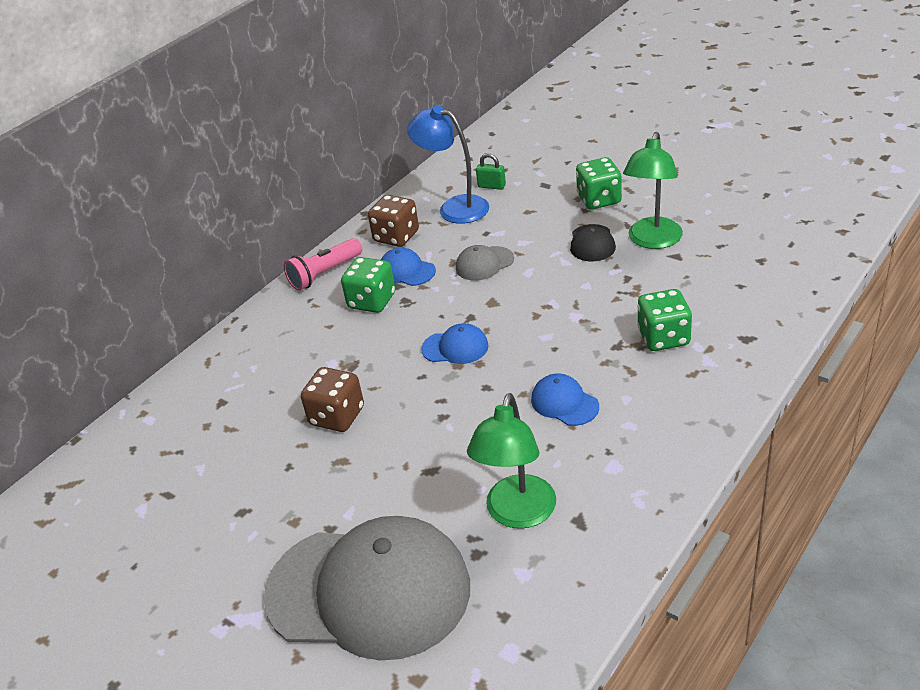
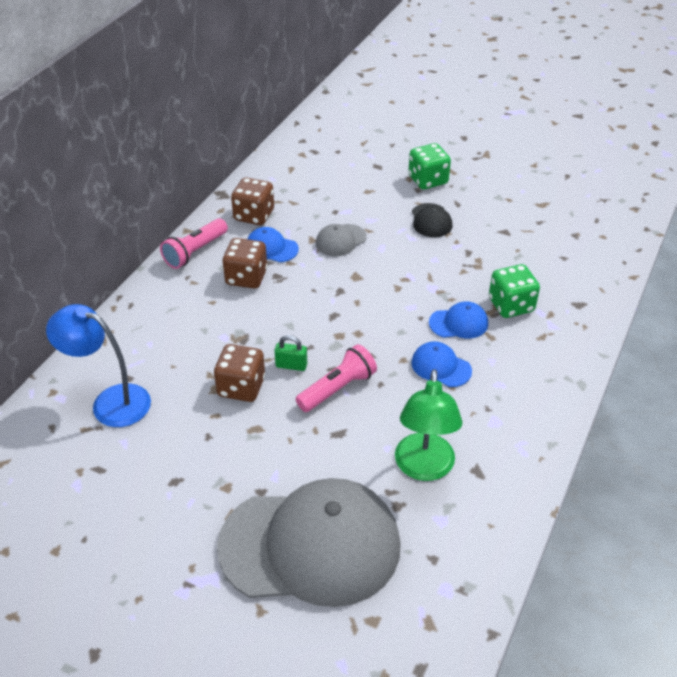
camera: 15 degrees left, 5 degrees up
(372, 301) = (246, 277): green dice -> brown dice
(441, 422) = (338, 388): none -> pink flashlight
(454, 207) = (301, 187): blue lamp -> blue lamp (110, 402)
(455, 347) = (333, 319): blue cap -> blue cap (458, 323)
(491, 186) = (330, 167): green padlock -> green padlock (291, 365)
(652, 241) = (482, 218): green lamp -> none

